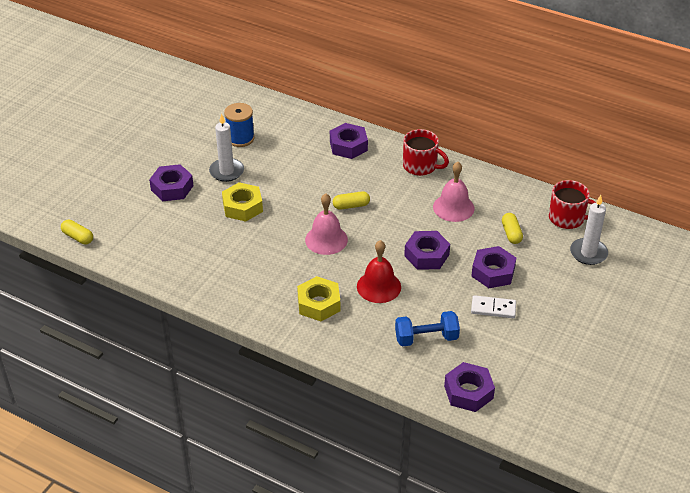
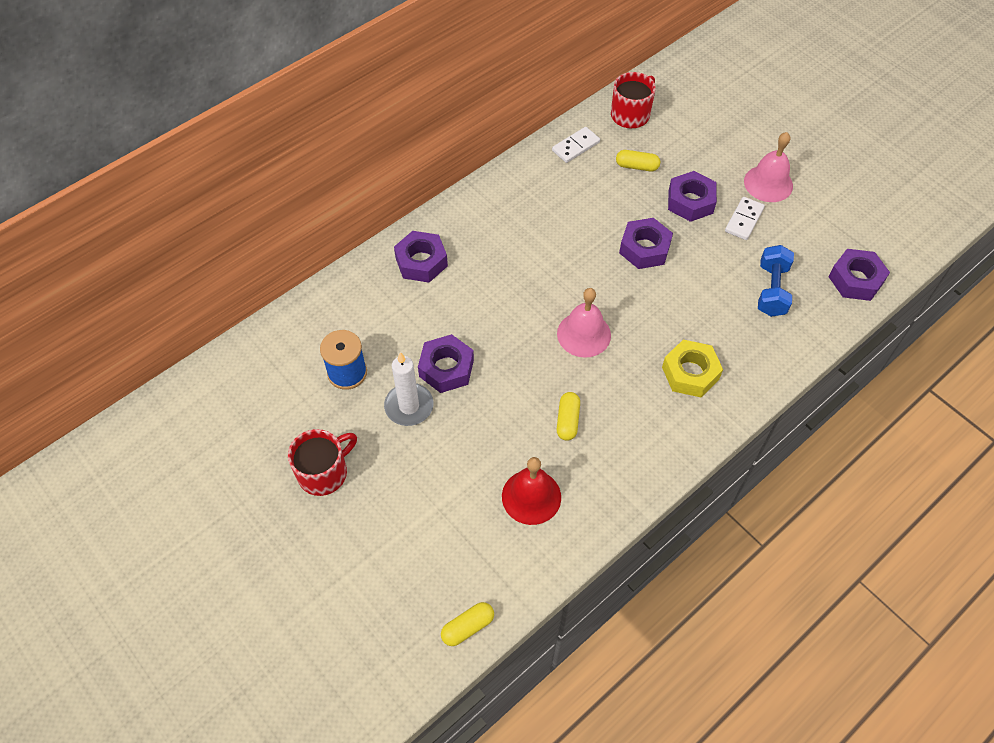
camera: 70 degrees left, 15 degrees up
(172, 188) = (413, 480): purple nut -> purple nut (446, 368)
(242, 207) = (488, 406): yellow nut -> none
(351, 206) = (533, 292): yellow capsule -> yellow capsule (567, 420)
(378, 286) = (680, 307): red bell -> red bell (531, 496)
(420, 166) = (492, 205): red mug -> red mug (324, 472)
(453, 207) = (576, 200): pink bell -> pink bell (768, 183)
(509, 195) = (576, 146): none -> white domino
(588, 253) = (688, 118): white candle -> none

